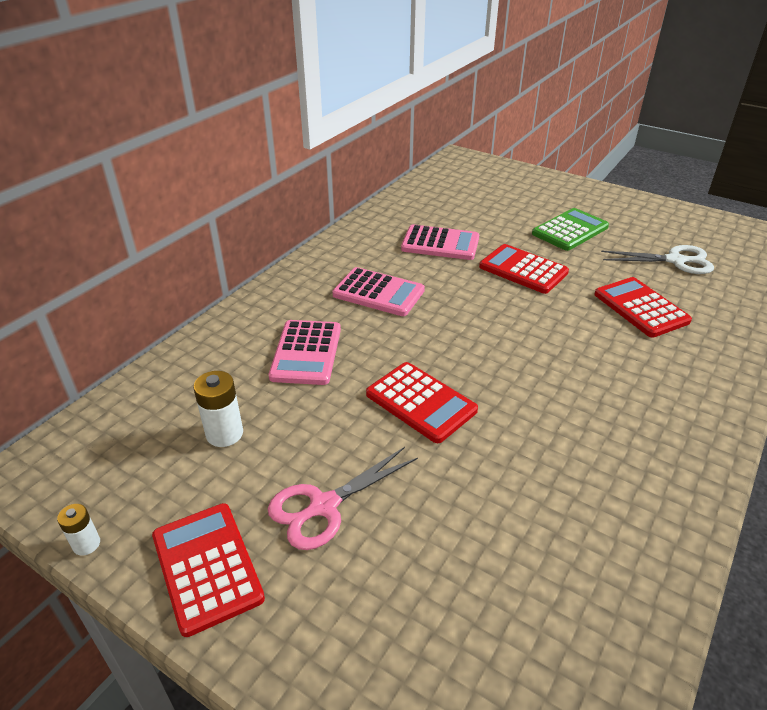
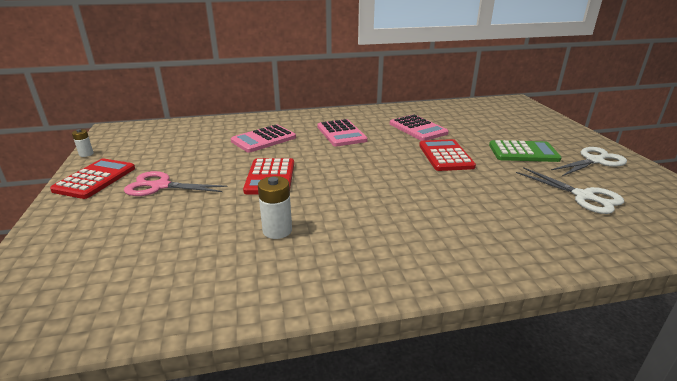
camera: 45 degrees right, 10 degrees down
(224, 434) = (181, 148): white battery -> white battery (277, 230)
(626, 214) = (594, 161): none -> white scissors
(640, 308) = (493, 204): red calculator -> none

